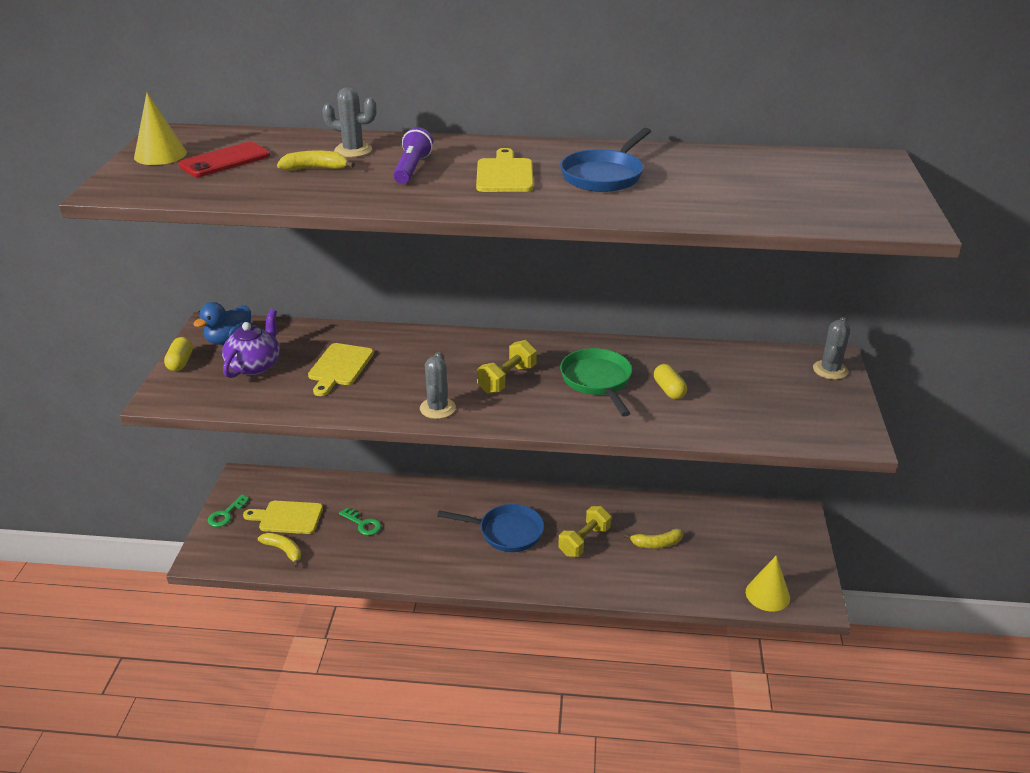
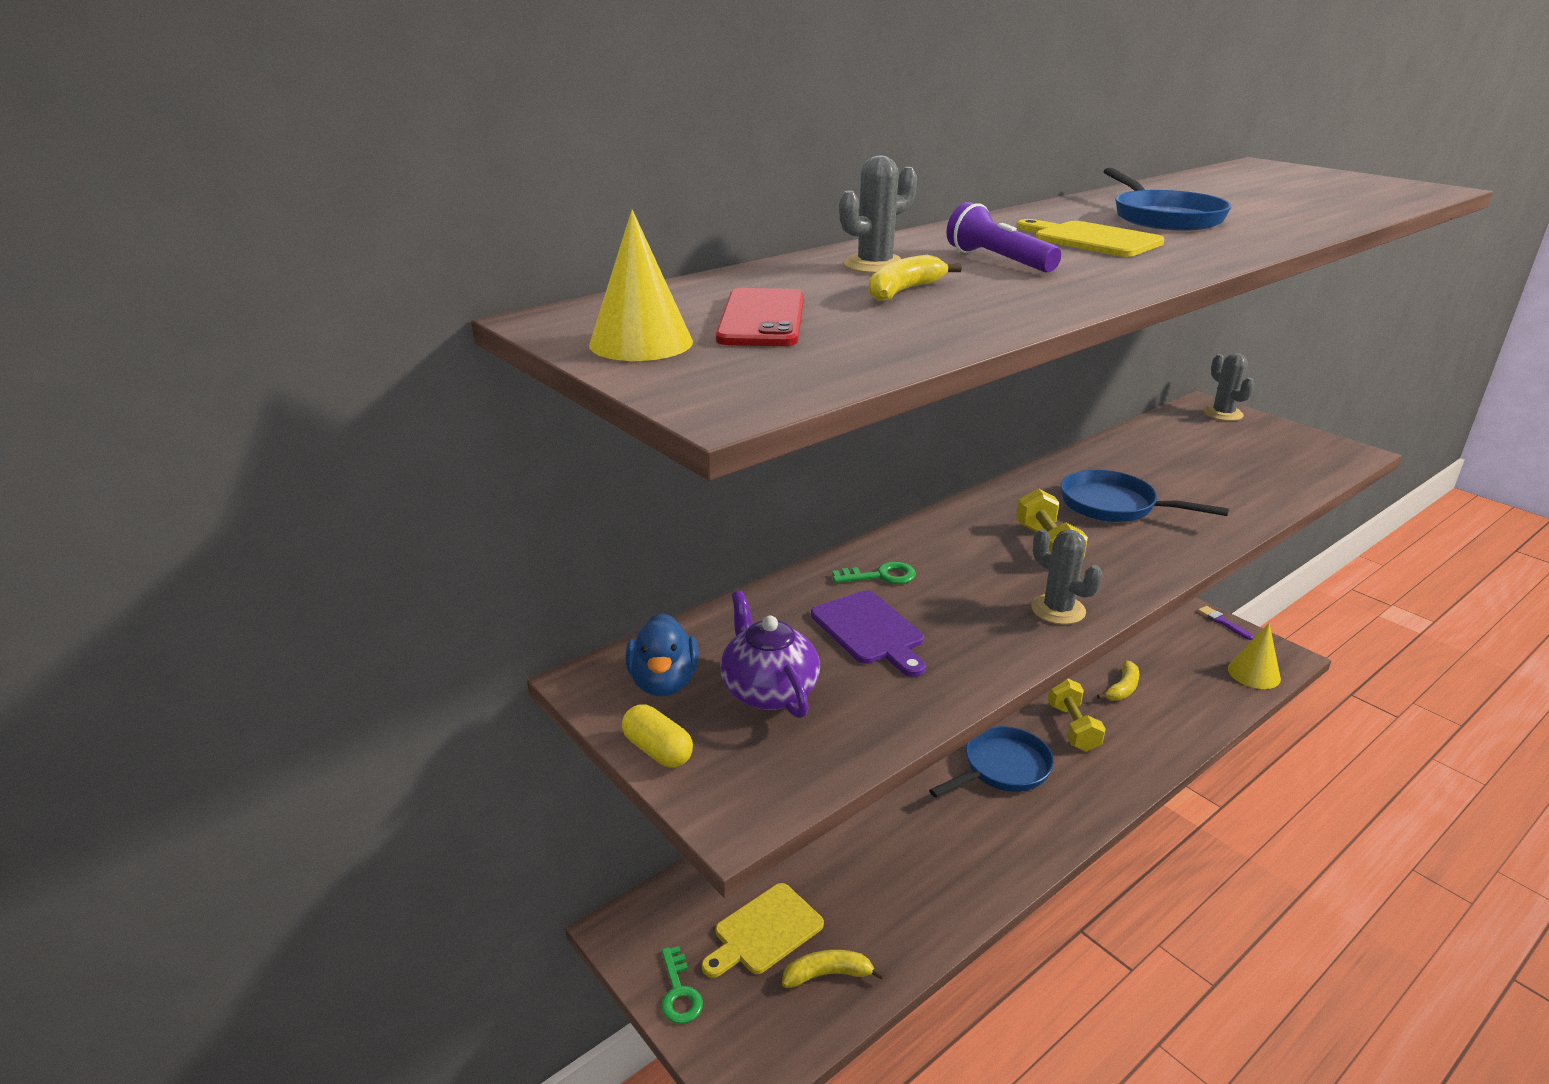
camera: 45 degrees left, 5 degrees down
(339, 367) = (870, 631): yellow cutting board -> purple cutting board
(363, 524) = (860, 869): green key -> green key (881, 576)
(597, 381) = (1114, 506): green pan -> blue pan
(669, 390) = (1175, 483): yellow capsule -> none
(813, 556) = (1223, 622): none -> purple brush

